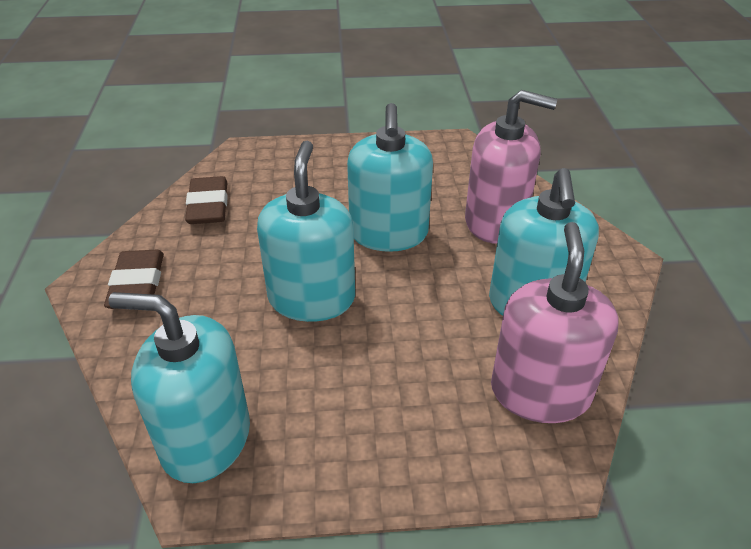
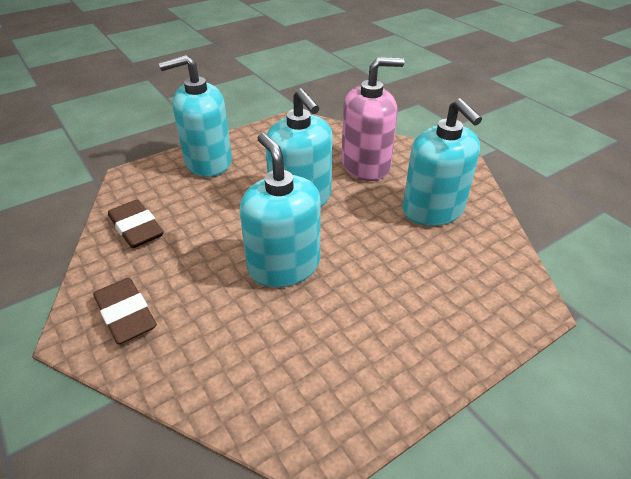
camera: 30 degrees left, 0 degrees up
(206, 439) = (293, 407): turquoise soap dispenser -> turquoise soap dispenser (208, 162)
(540, 392) = (485, 264): pink soap dispenser -> none

